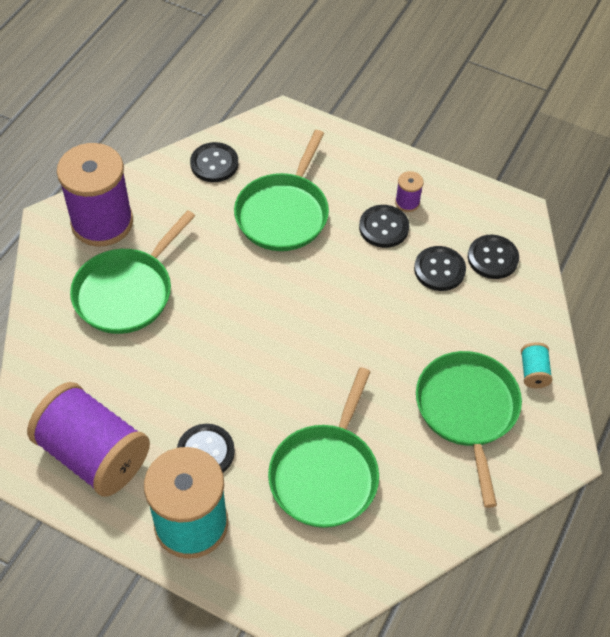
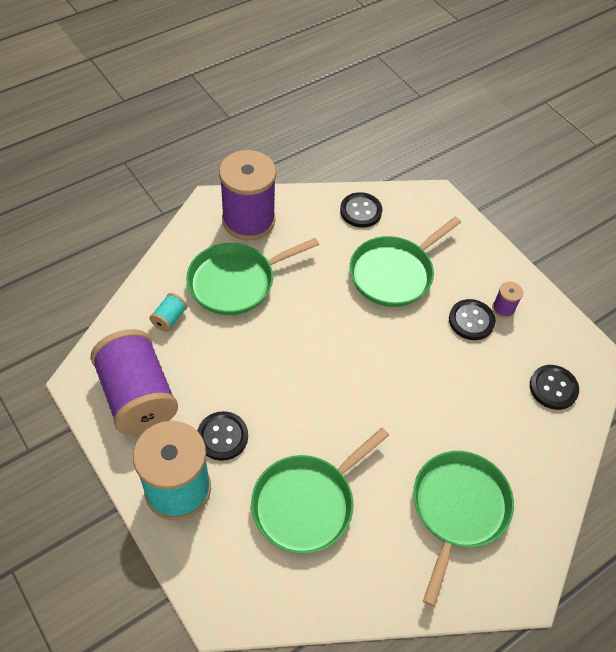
camera: 25 degrees right, 0 degrees up
(439, 270) = (500, 377): black button -> none
(533, 372) = (536, 504): turquoise spool -> turquoise spool (169, 318)

